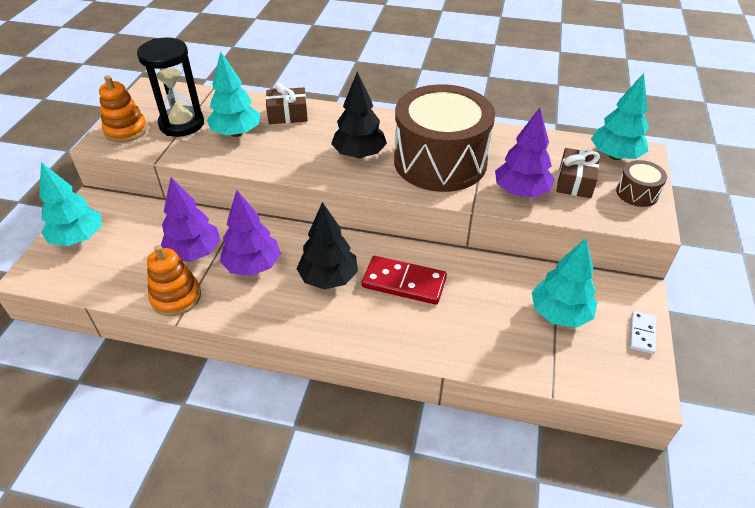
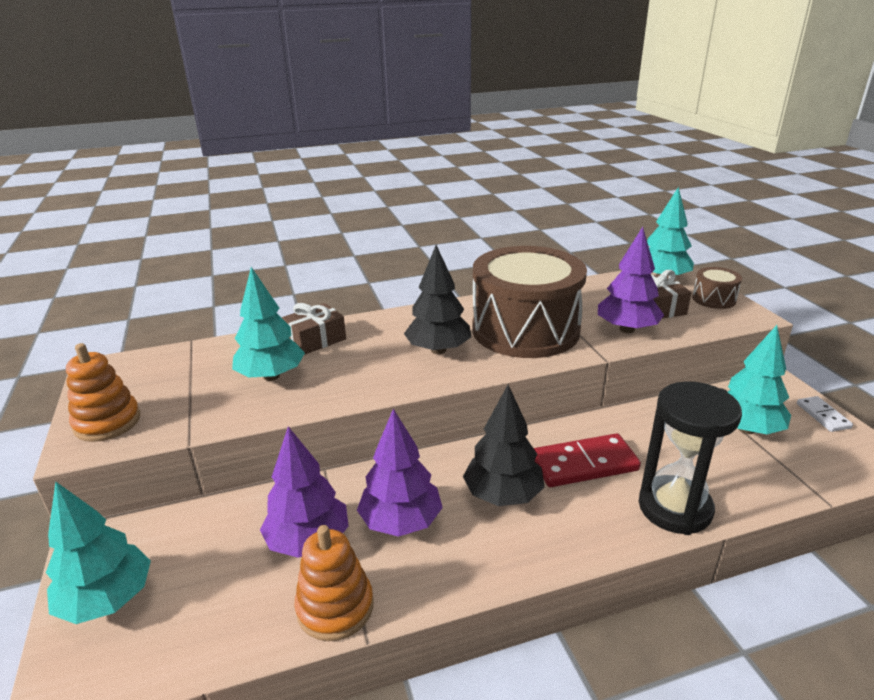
camera: 30 degrees left, 15 degrees down
(182, 124) = (186, 390): black hourglass -> black hourglass (674, 508)

